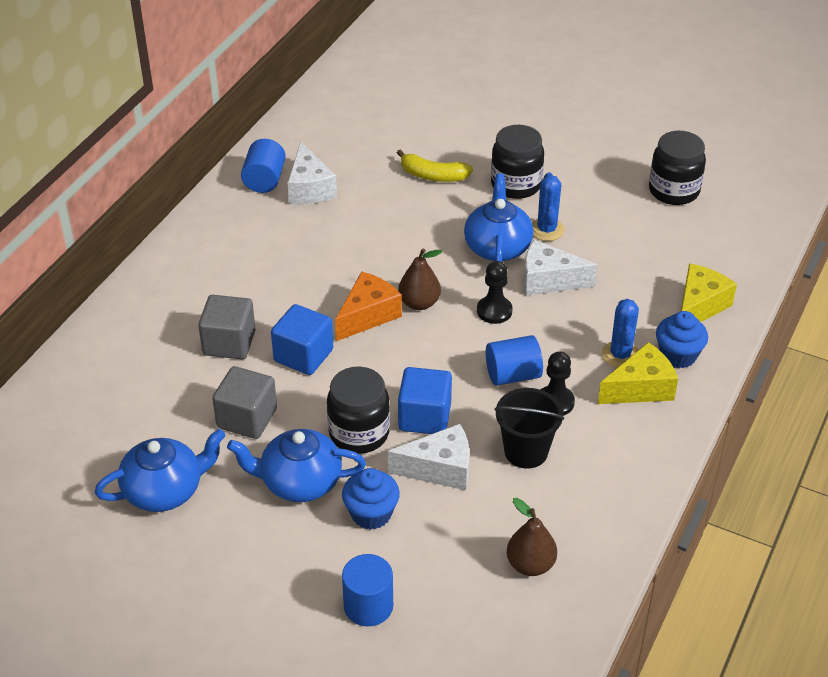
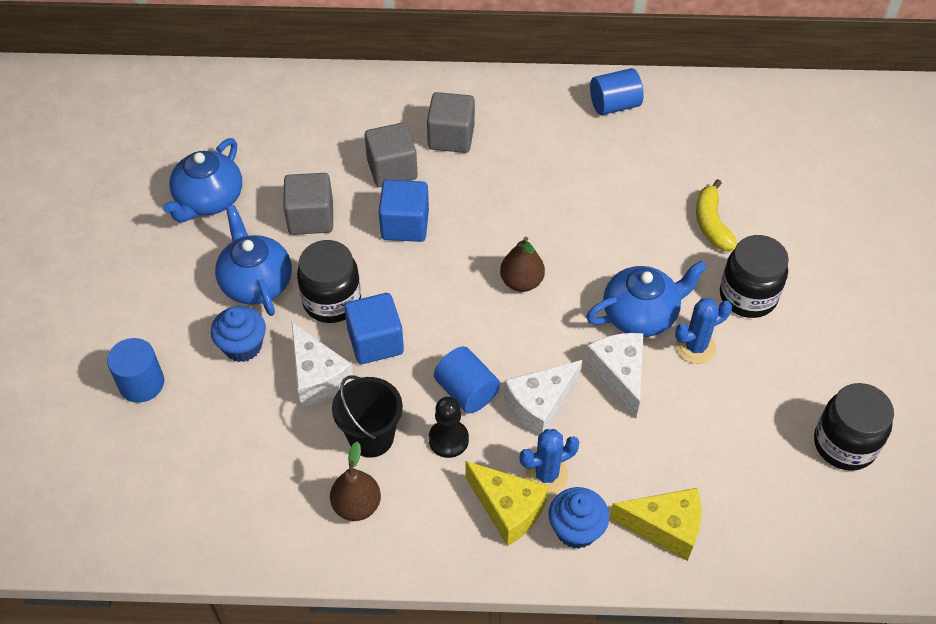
camera: 65 degrees right, 10 degrees up
(165, 490) = (209, 200): blue teapot -> blue teapot turned 75 degrees clockwise
(220, 291) = (451, 137): none -> grey cube
(309, 188) = (625, 140): white cheese -> white cheese (540, 405)
(368, 315) = (482, 250): orange cheese -> none
(494, 311) = (546, 345): black pawn -> none
(530, 565) = (233, 489): brown pear -> brown pear (356, 505)

